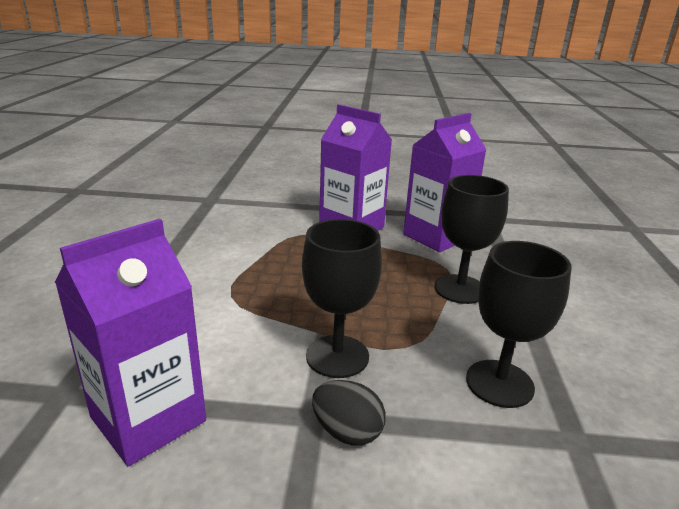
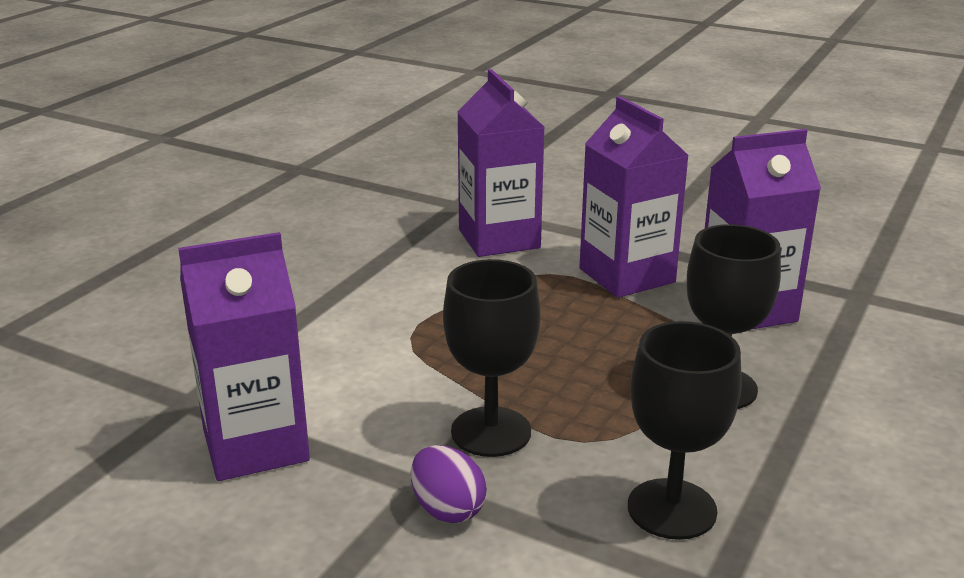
camera: 25 degrees right, 0 degrees up
(253, 217) = (499, 239): none -> purple carton
(347, 432) = (447, 509): black egg -> purple egg

